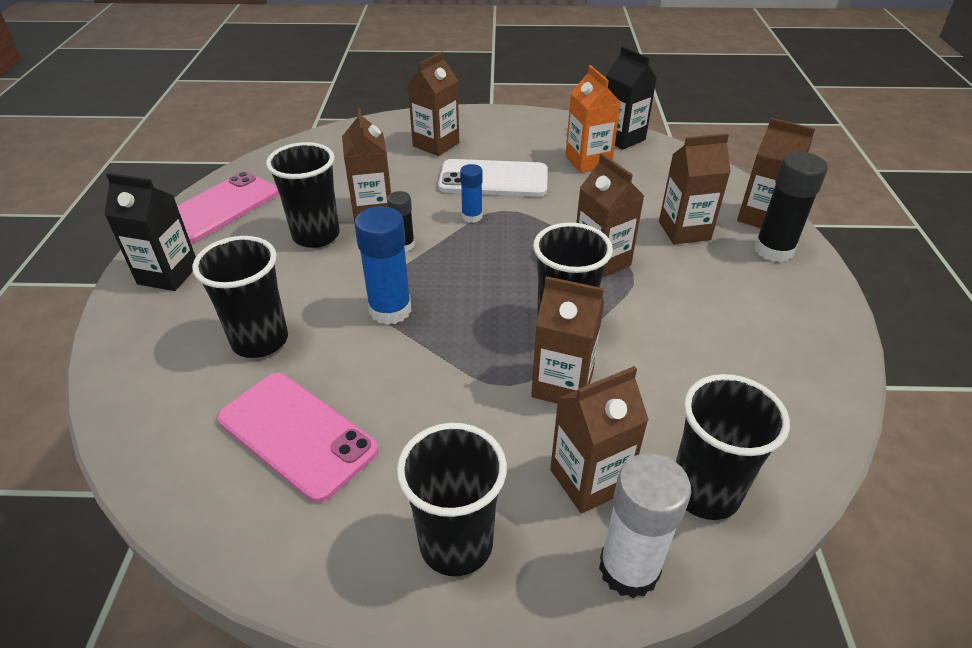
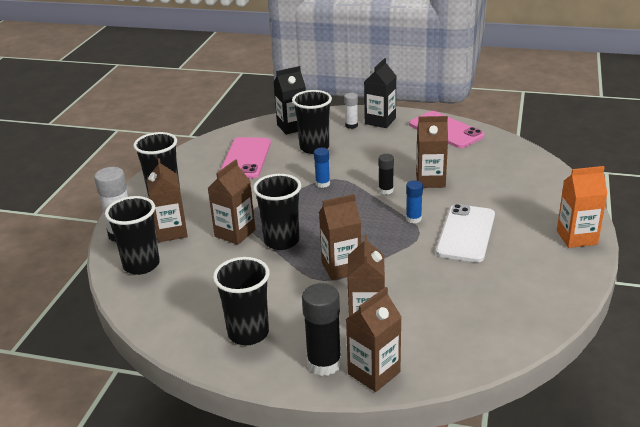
camera: 105 degrees right, 10 degrees down
(177, 306) = (351, 125): none -> white glue stick
(297, 434) = (246, 158): pink phone -> pink phone turned 45 degrees counterclockwise
(316, 235) = (405, 161): black cup -> black cup (248, 333)
(390, 310) = (322, 184): blue glue stick -> blue glue stick, size x0.57
(436, 144) = (527, 211): brown carton -> none
(588, 161) = (491, 288): orange carton -> orange carton (577, 237)
(622, 138) = (537, 319): black carton -> black carton (292, 127)

